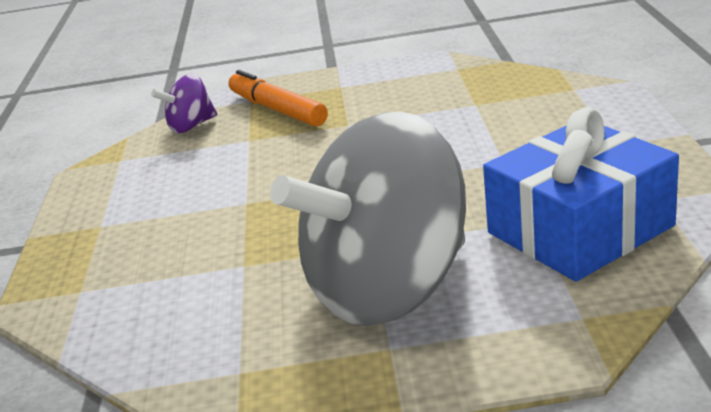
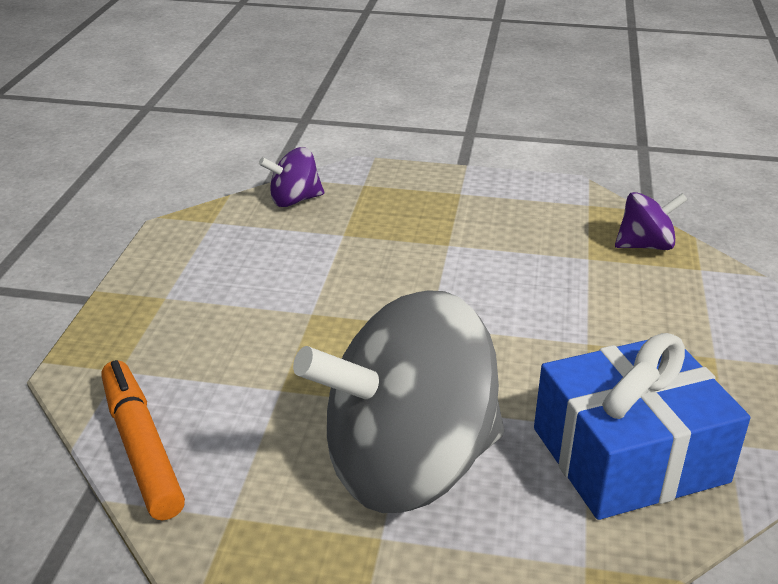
camera: 10 degrees right, 5 degrees up
(277, 109) = (385, 204): orange marker -> orange marker (141, 448)
(519, 84) = (645, 245): none -> purple spinning top

